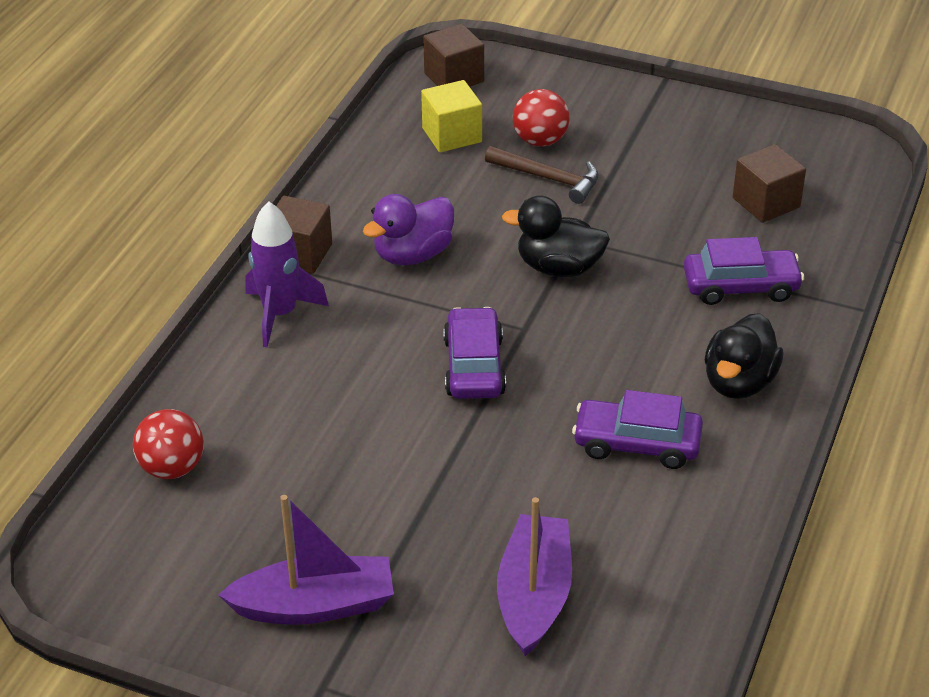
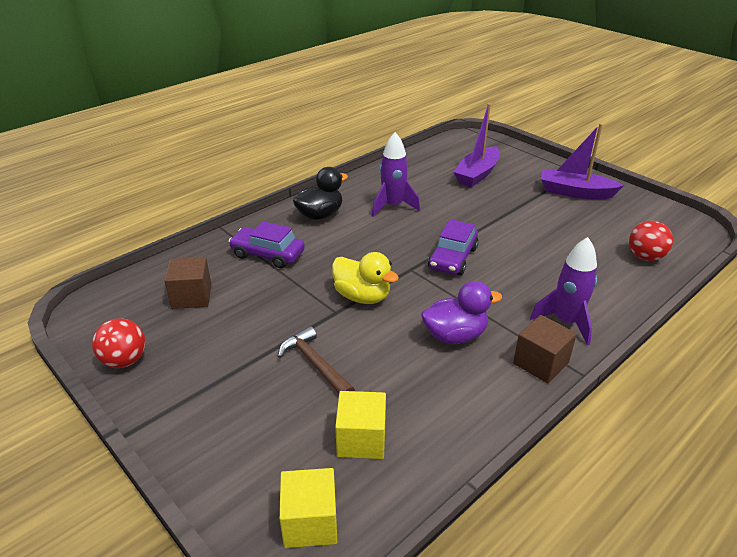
camera: 155 degrees left, 5 degrees down
(454, 77) = (310, 522): brown cube -> yellow cube
(540, 141) = (292, 404): red ball -> red ball (124, 360)
(559, 267) = (362, 296): black duck -> yellow duck
(636, 444) = (393, 206): purple car -> purple rocket

